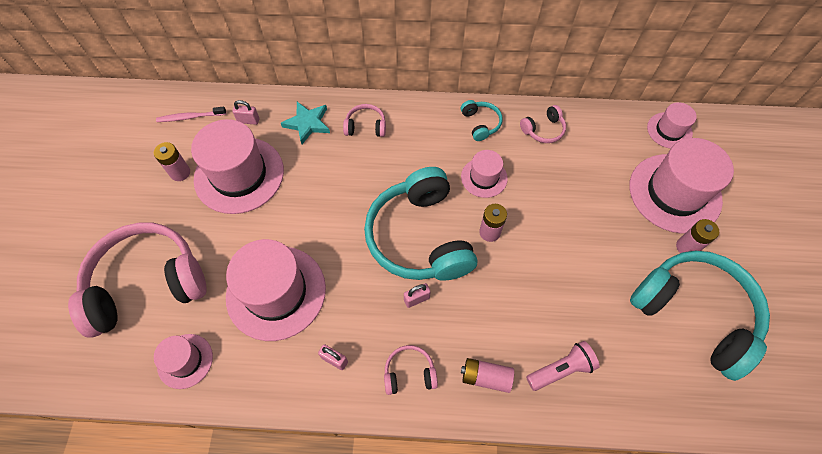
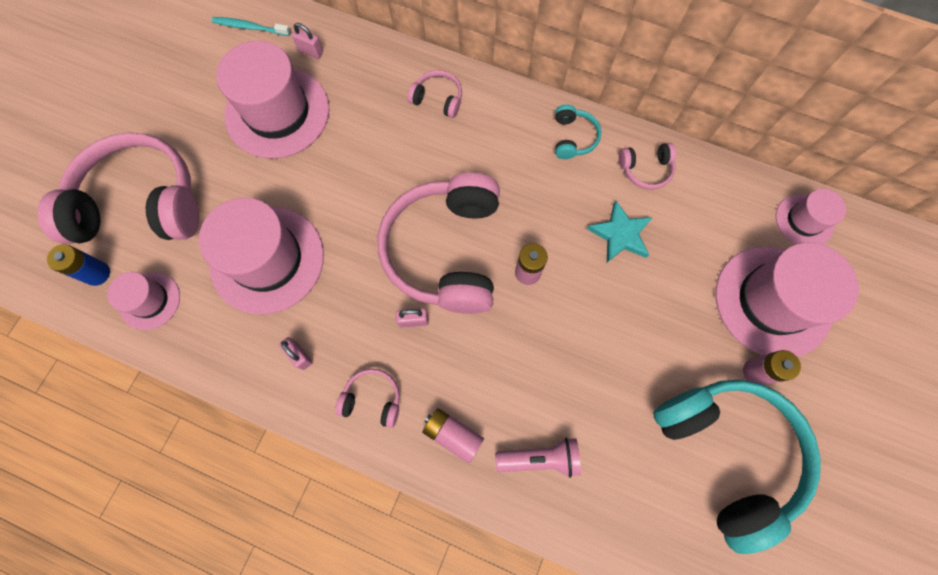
camera: 20 degrees right, 10 degrees up
(128, 354) = (97, 273): none -> blue battery
(180, 172) = (217, 90): pink battery -> none
(190, 117) = (249, 27): pink toothbrush -> turquoise toothbrush
(307, 123) = (374, 75): turquoise star -> turquoise star (620, 234)
(419, 237) = (445, 251): turquoise headphones -> pink headphones
(484, 177) = (548, 205): pink hat -> none

